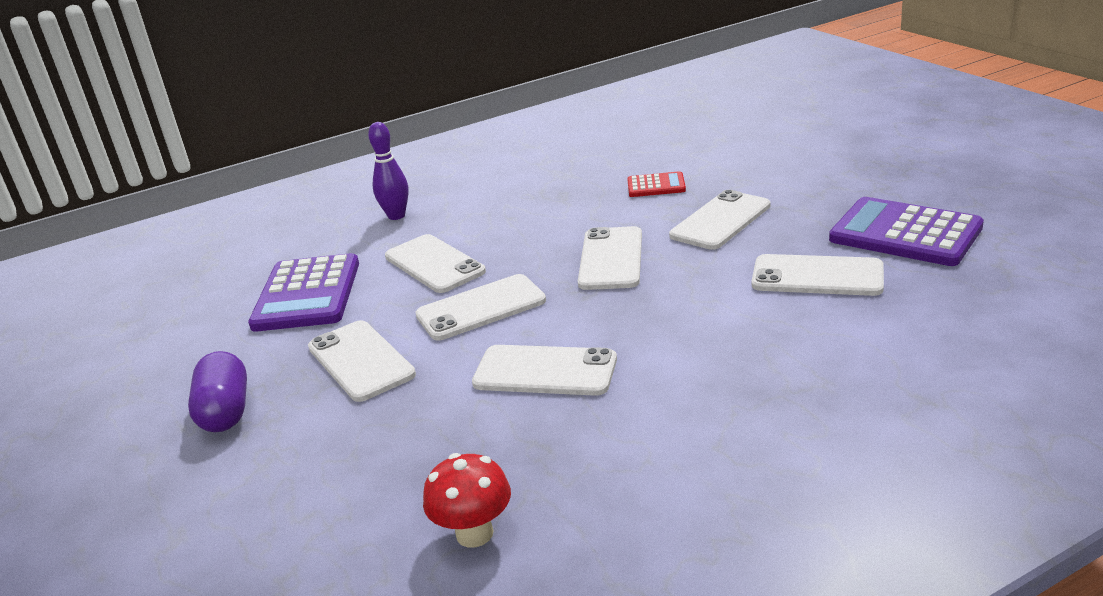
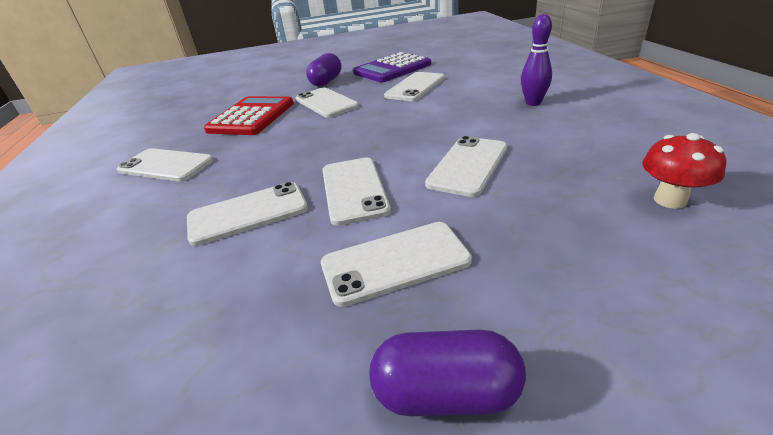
camera: 75 degrees left, 5 degrees up
(307, 294) = (205, 313): purple calculator -> none
(396, 216) = (107, 238): purple bowling pin -> purple bowling pin (533, 103)
(611, 259) = (334, 136): white phone -> white phone (166, 165)
(656, 186) = (252, 117): red calculator -> red calculator, size x1.94
(811, 194) = (326, 81): none -> purple capsule

